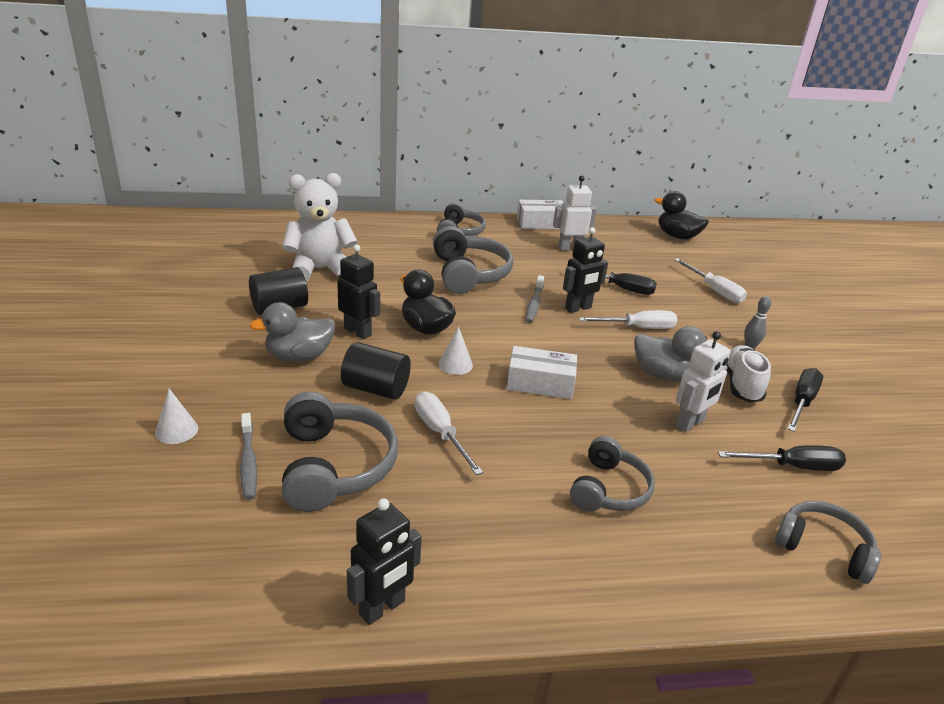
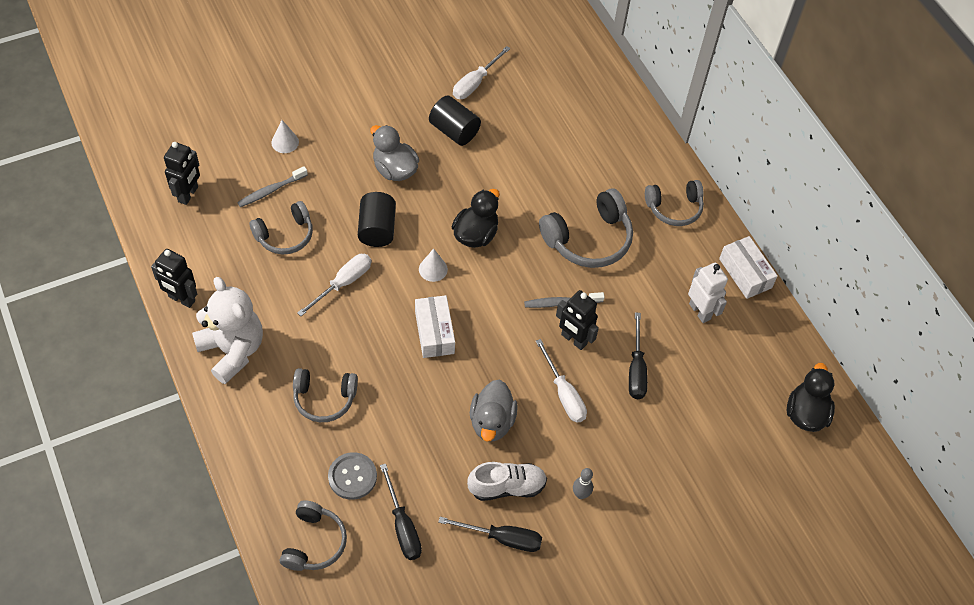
camera: 70 degrees right, 25 degrees up
(320, 269) = (529, 131): white teddy bear -> white teddy bear (232, 350)
(334, 466) = (285, 235): grey headphones -> grey headphones, size x0.66
(358, 332) = (446, 192): black robot -> black robot (188, 194)
(690, 423) = (428, 447): white robot -> none
(714, 290) = (684, 459): white screwdriver -> white screwdriver (475, 83)
(726, 491) = (352, 476): none -> grey button

